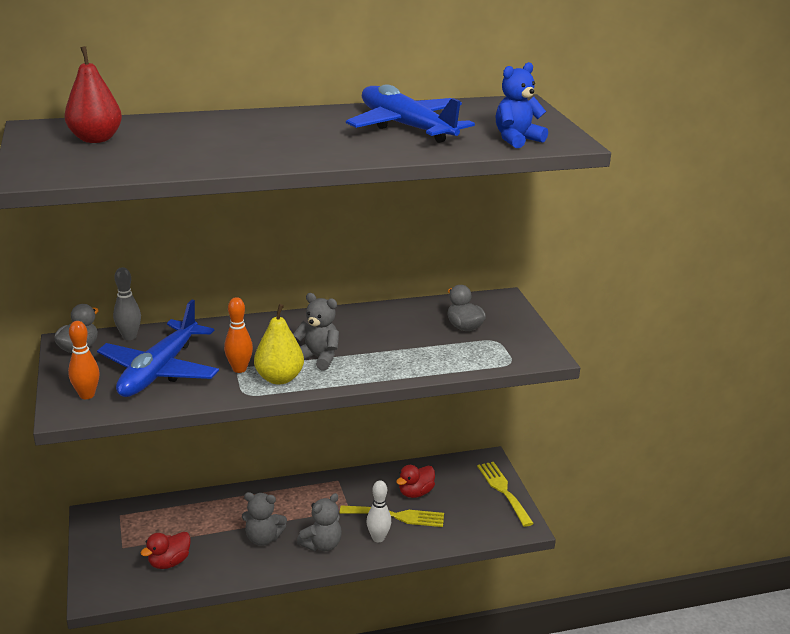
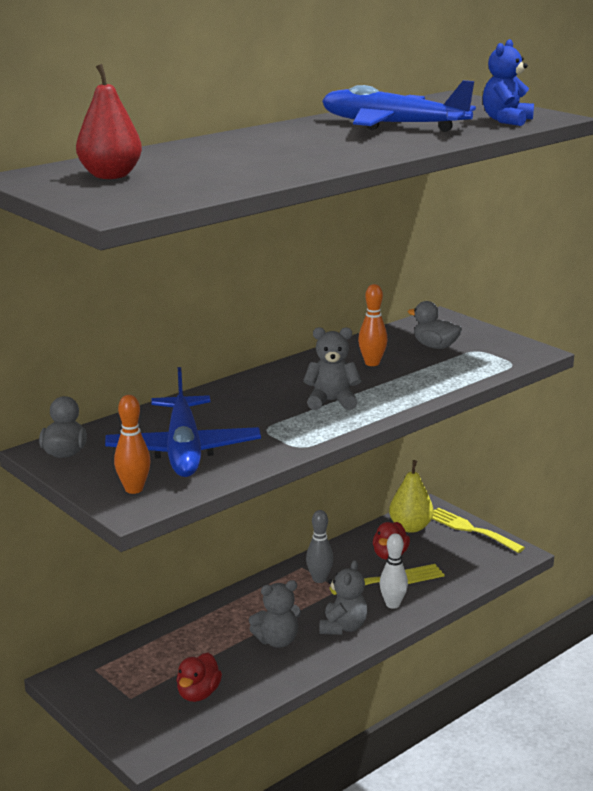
camera: 25 degrees left, 5 degrees down
(129, 337) = (107, 430): grey bowling pin -> grey bowling pin (319, 579)
(239, 369) = (265, 429): orange bowling pin -> orange bowling pin (372, 363)
(279, 378) = (316, 426): yellow pear -> yellow pear (410, 527)

